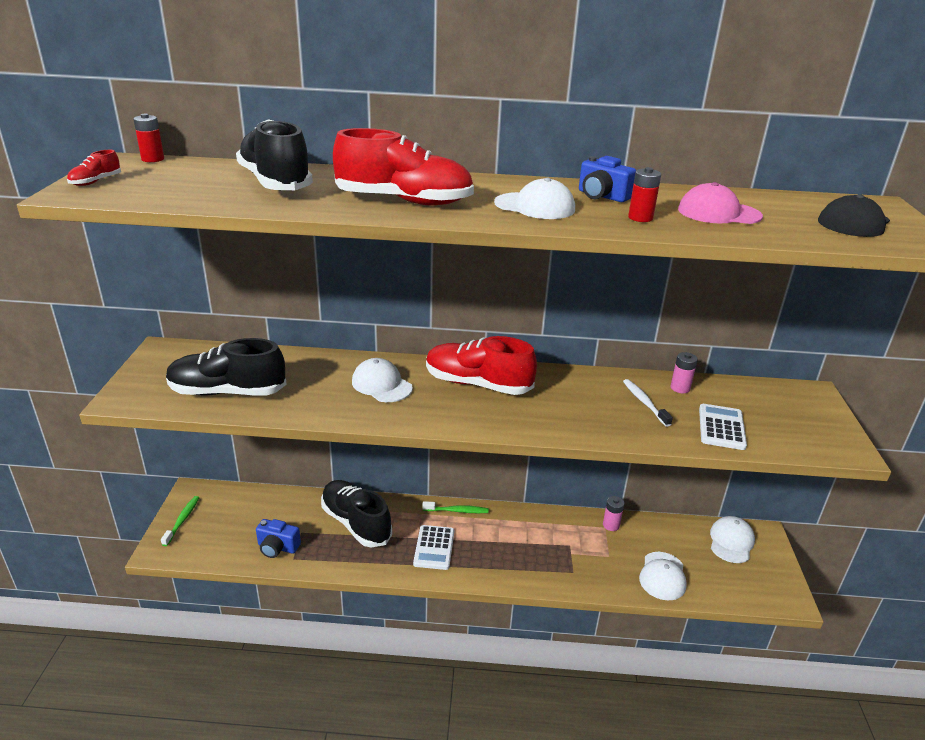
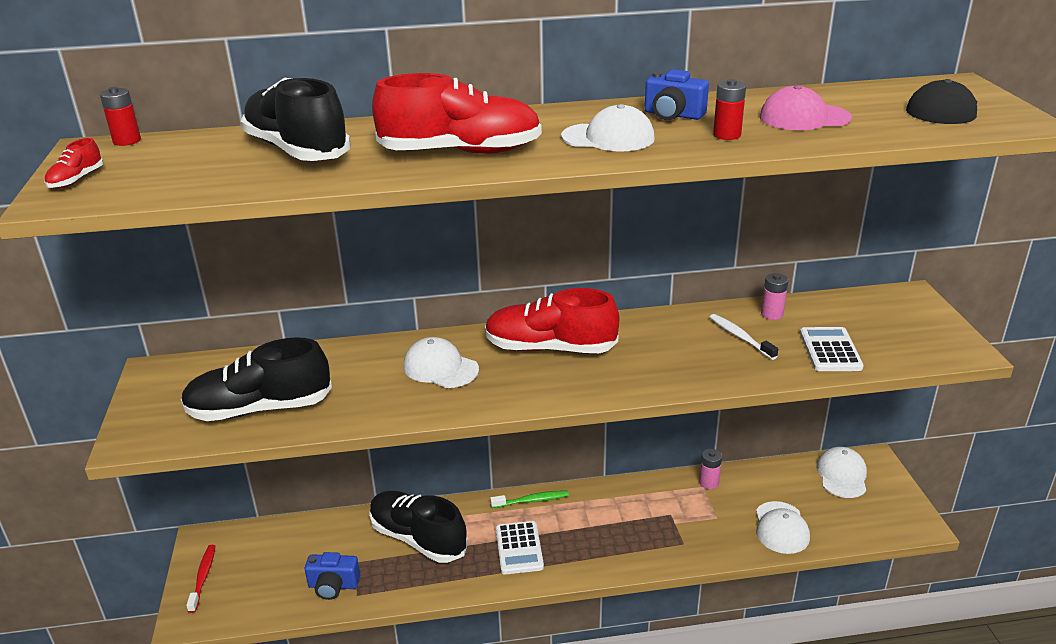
camera: 10 degrees left, 0 degrees up
(182, 520) = (203, 577): green toothbrush -> red toothbrush

